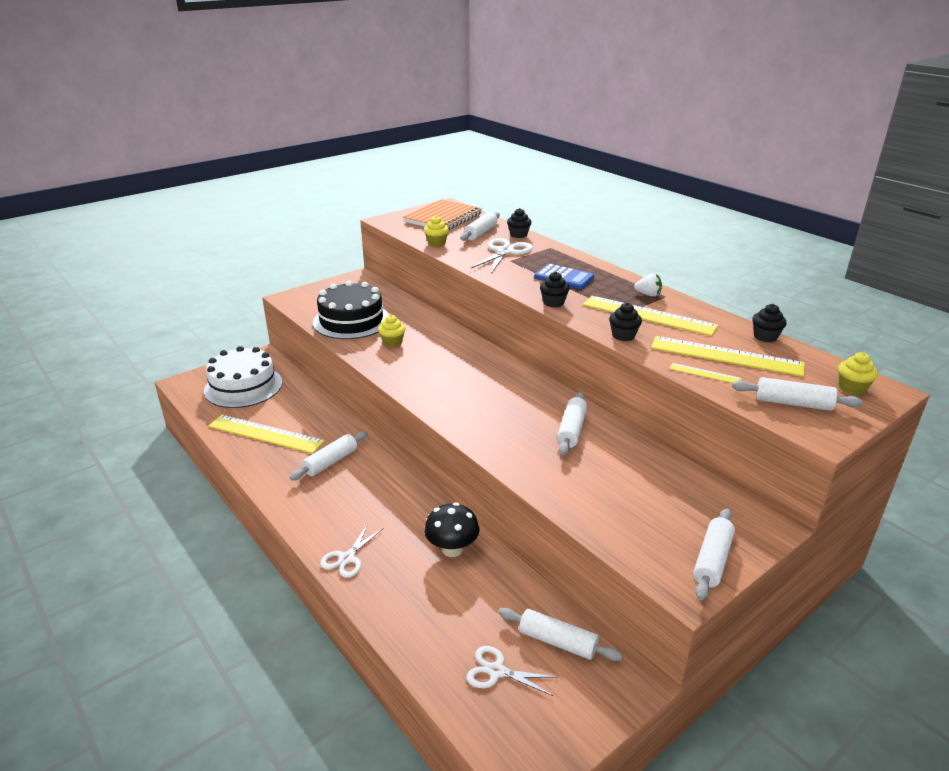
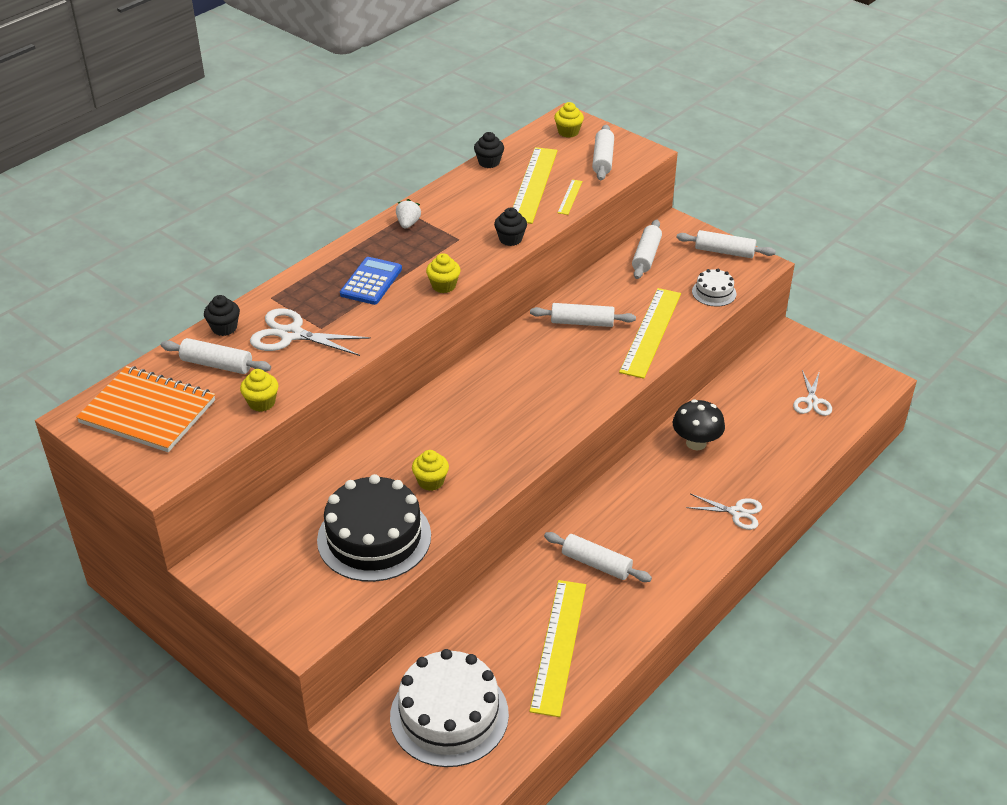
camera: 100 degrees left, 10 degrees up
(553, 303) = (443, 286): black cupcake -> yellow cupcake
(557, 642) = (769, 372): white rolling pin -> white rolling pin (646, 256)
(621, 532) = (714, 292): none -> white cake
(648, 315) = (460, 224): yellow ruler -> yellow ruler (651, 332)

